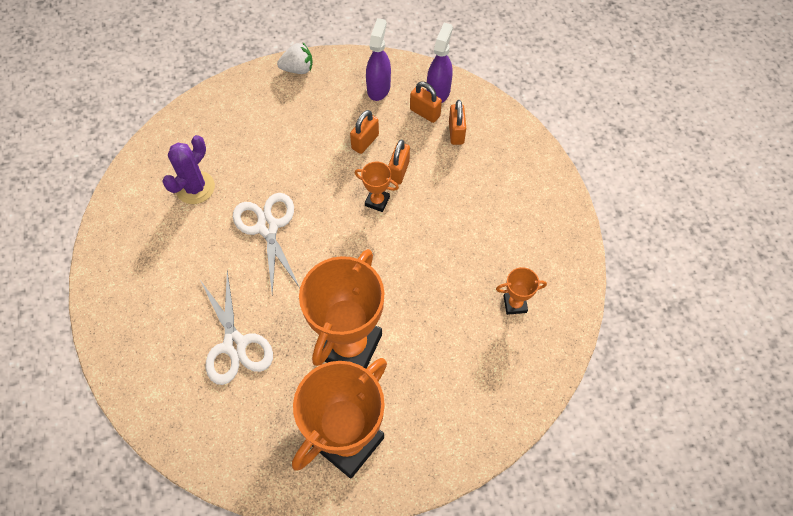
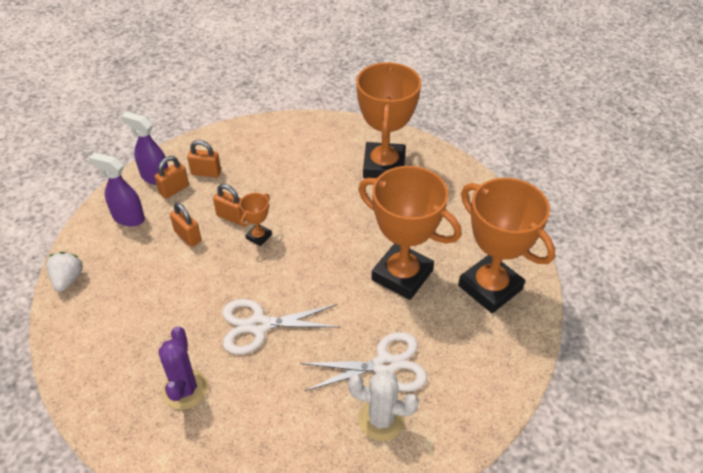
camera: 80 degrees left, 15 degrees down
(176, 349) = (381, 420): none -> white cactus
(195, 188) = (185, 389): purple cactus -> purple cactus turned 45 degrees clockwise
(515, 304) = (384, 166): orange trophy -> orange trophy, size x2.32

